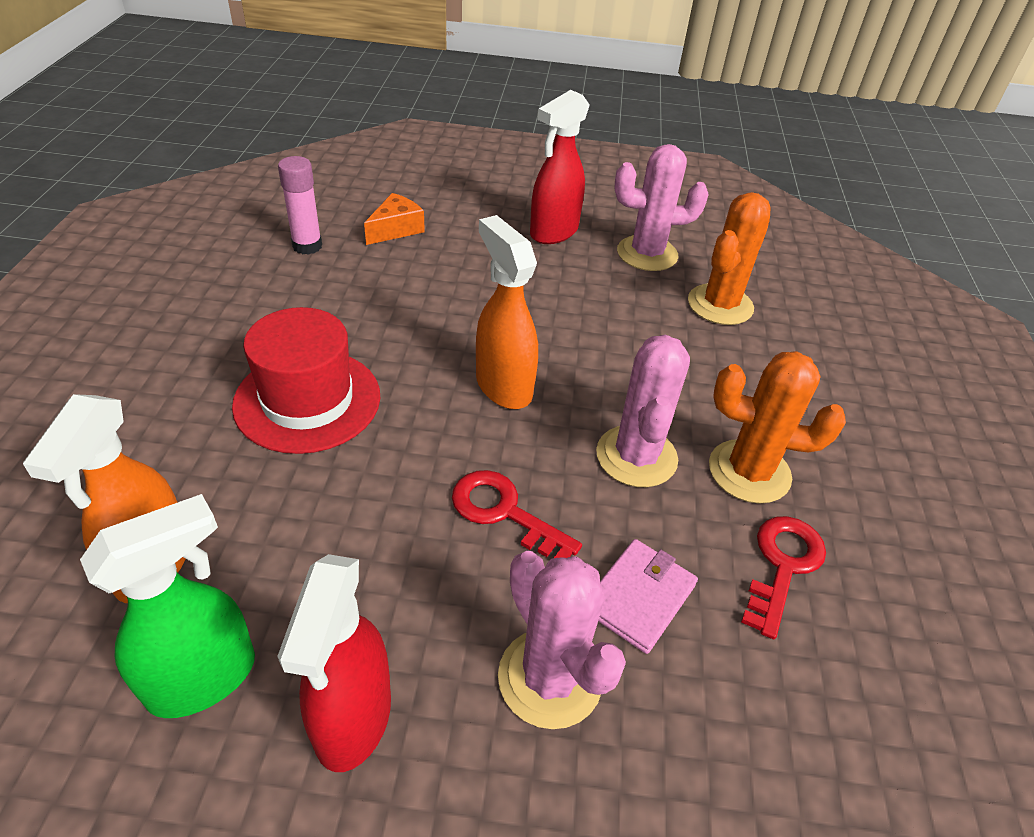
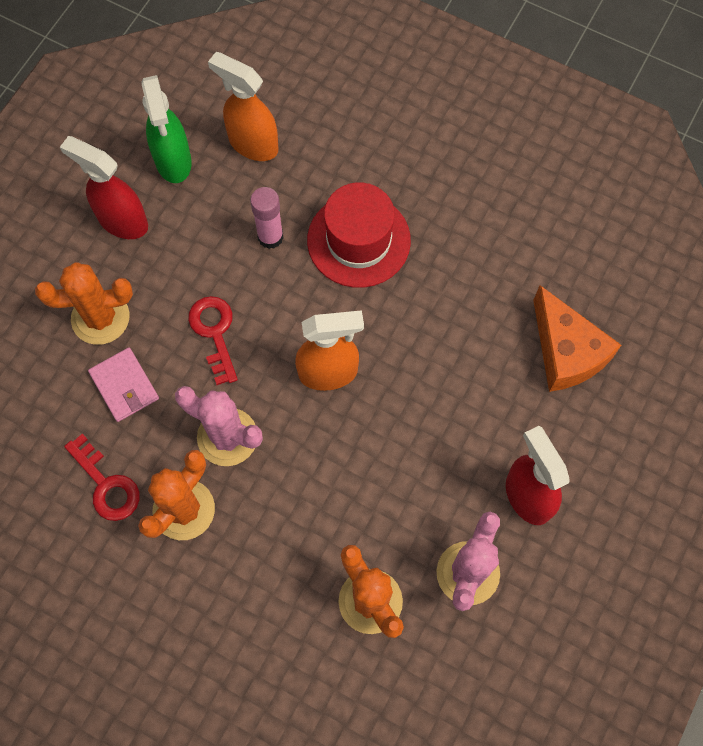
camera: 115 degrees right, 25 degrees up
(307, 246) = (555, 273): pink glue stick -> pink glue stick (270, 237)
(396, 229) = (566, 352): orange cheese -> orange cheese, size x1.67
(505, 513) = (215, 333): red key -> red key turned 75 degrees counterclockwise
(550, 678) = (100, 318): pink cactus -> orange cactus

